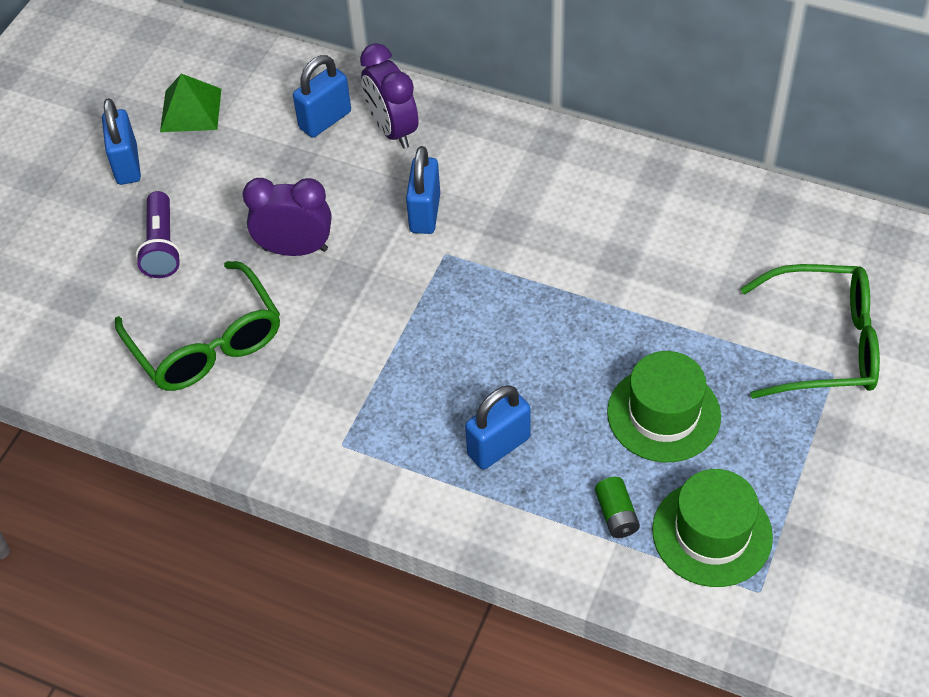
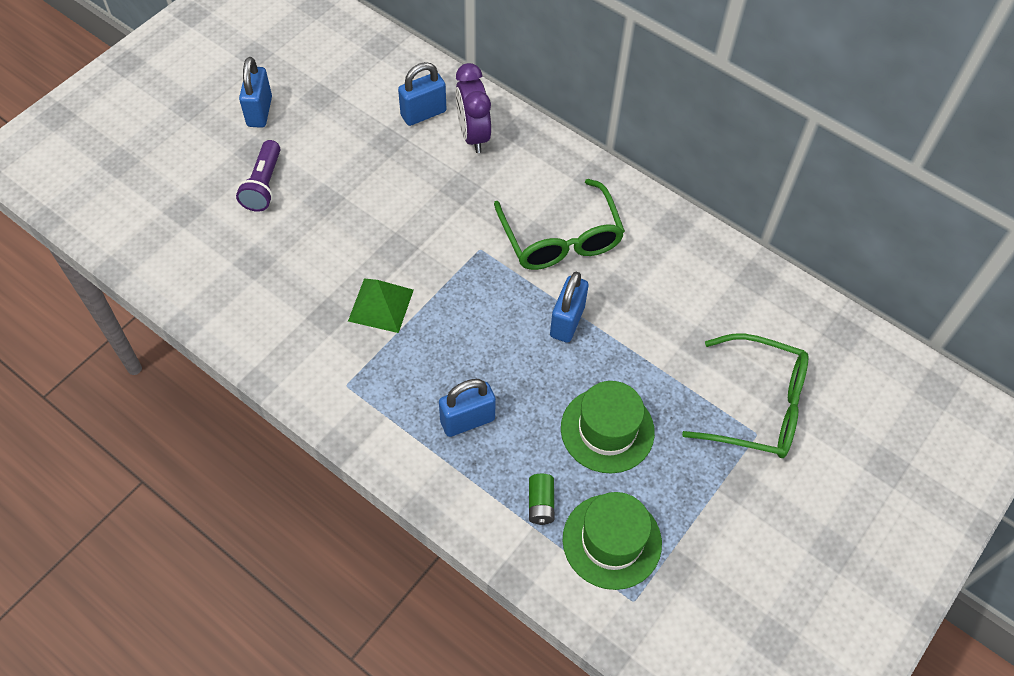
camera: 10 degrees right, 5 degrees up
(190, 110) = (323, 79): green pyramid -> green pyramid (381, 305)
(207, 343) = (271, 274): green glasses -> green glasses (561, 239)
(295, 249) = (364, 214): purple clock -> none
(425, 213) = (475, 211): blue padlock -> blue padlock (567, 321)

